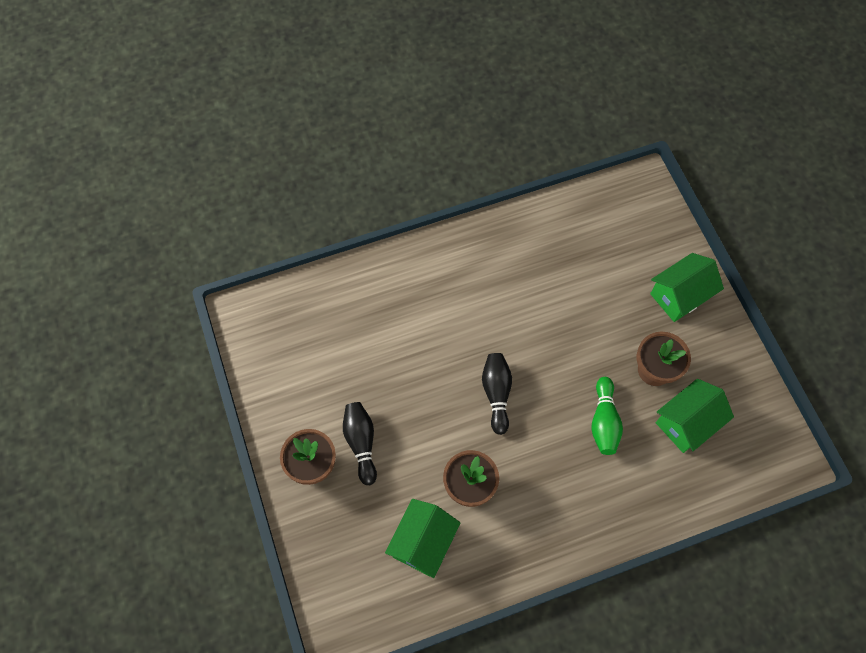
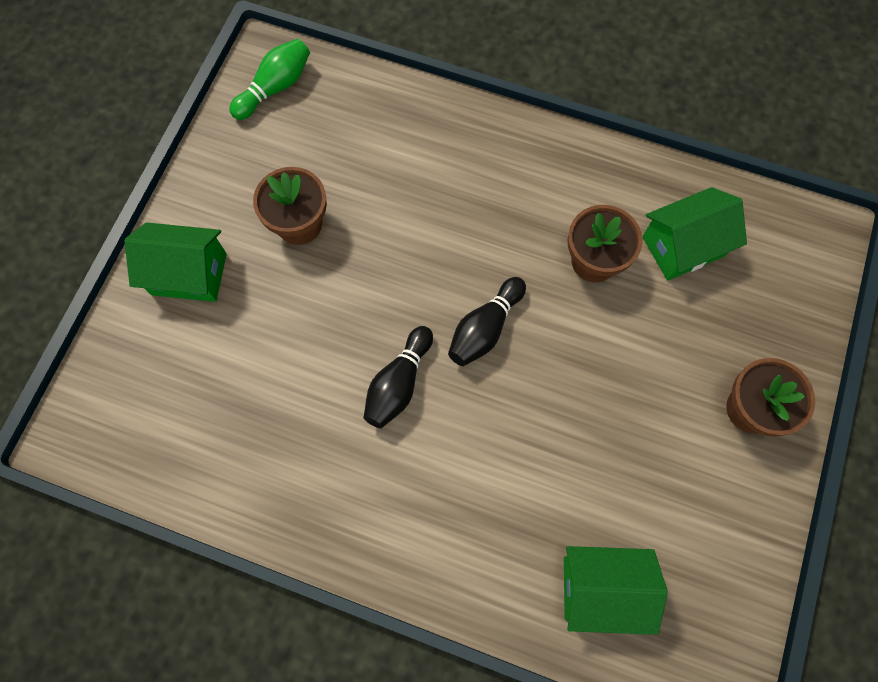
camera: 140 degrees left, 5 degrees up
(361, 443) = (678, 392): black bowling pin -> black bowling pin (399, 383)
(604, 421) = (401, 217): green bowling pin -> green bowling pin (275, 88)
(687, 423) = (323, 155): green house -> green house (601, 589)

